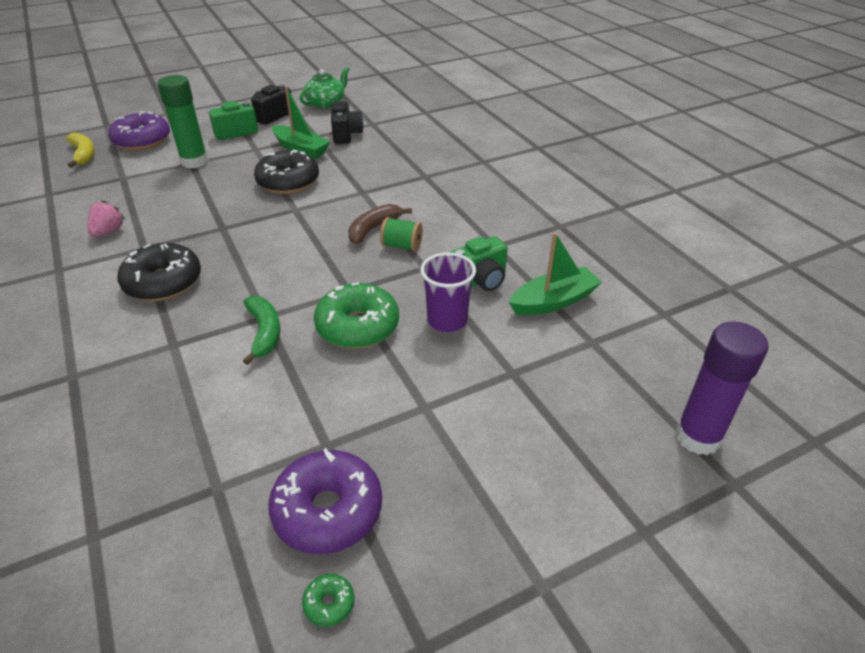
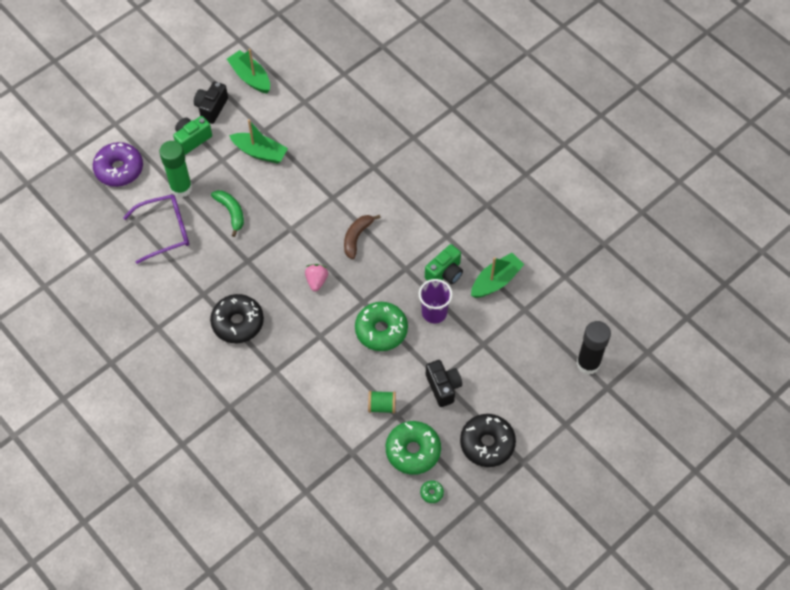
camera: 15 degrees left, 20 degrees up
(84, 154) = (82, 198): yellow banana -> none
(108, 231) = (167, 283): pink strawberry -> pink strawberry (316, 281)
(147, 190) = (164, 231): none -> purple glasses
(264, 333) = (326, 348): green banana -> green banana (231, 212)
(288, 182) = (270, 197): black donut -> black donut (487, 443)
(326, 103) = (250, 77): green teapot -> green boat
(328, 511) = (413, 451): purple donut -> green donut
(346, 134) = (289, 123): black camera -> black camera (443, 387)
(402, 246) = (383, 251): green spool -> green spool (382, 406)
(697, 437) = (588, 364): purple glue stick -> black glue stick

